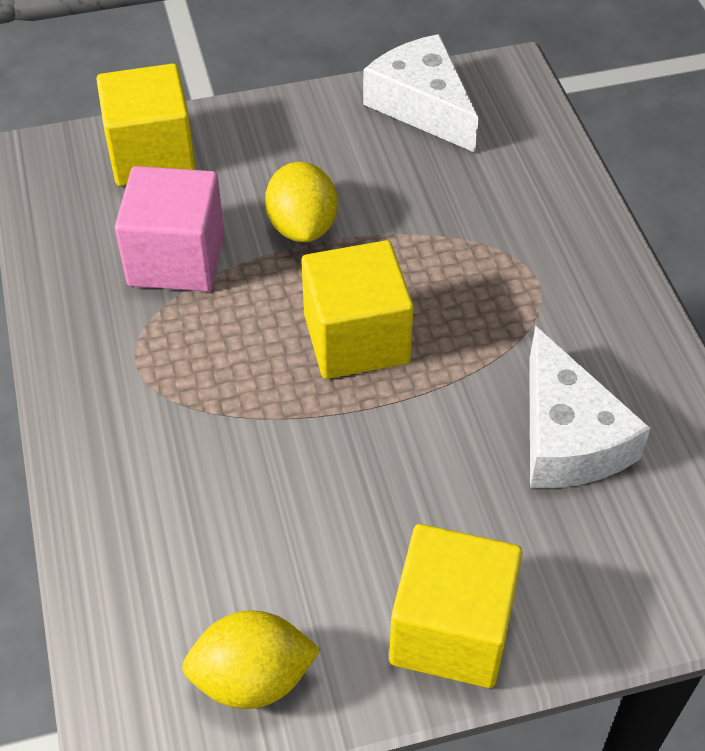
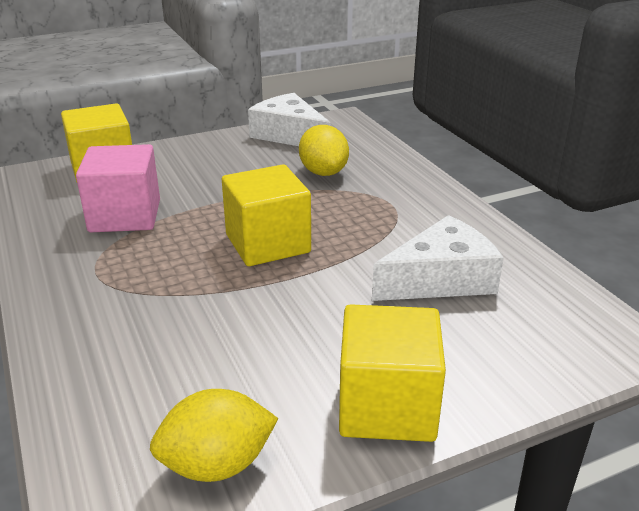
camera: 10 degrees left, 20 degrees down
(302, 227) = (217, 193): yellow lemon -> yellow lemon (323, 172)
(567, 437) = (441, 279): white cheese -> white cheese turned 90 degrees counterclockwise

